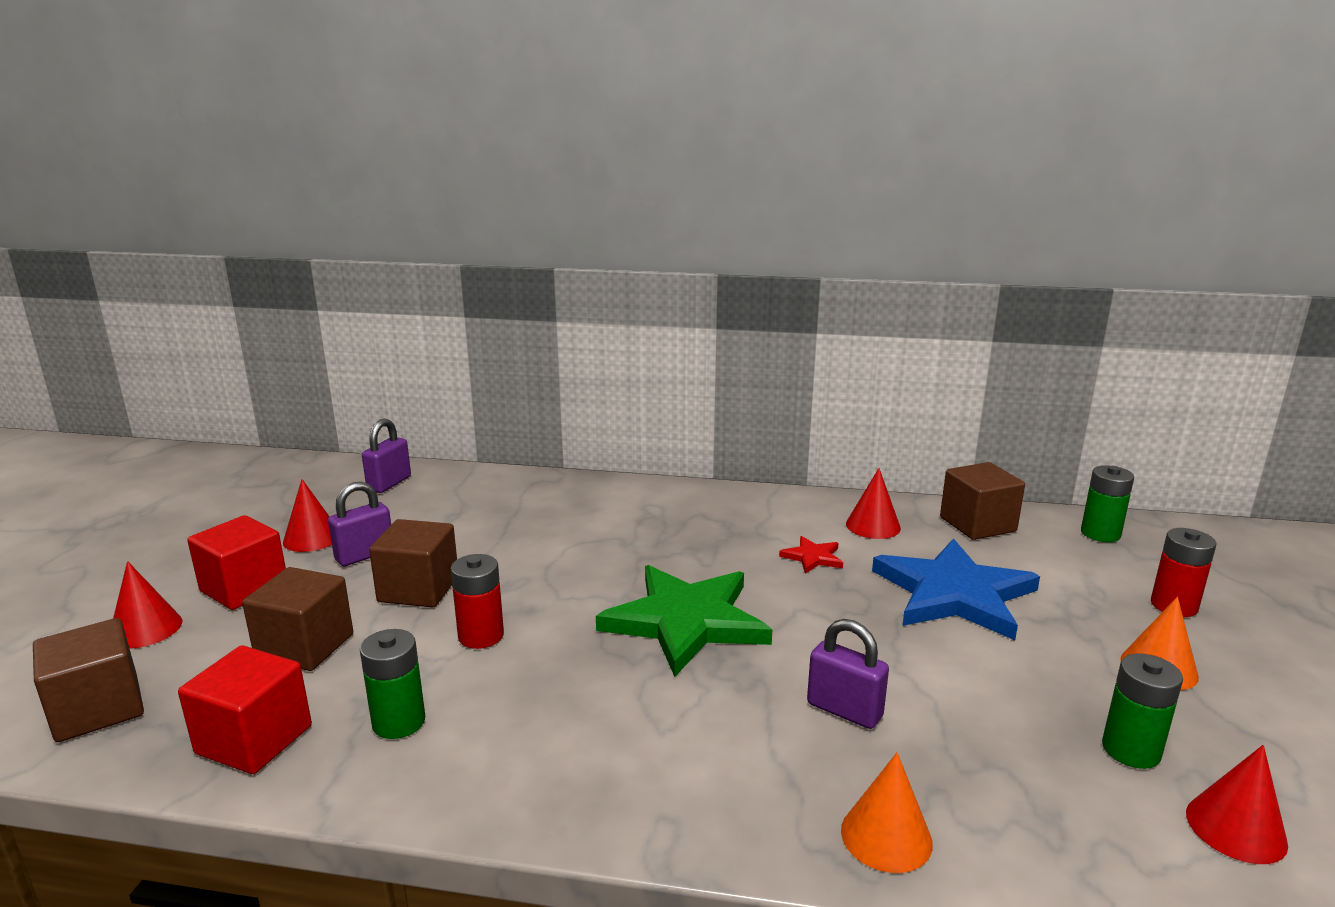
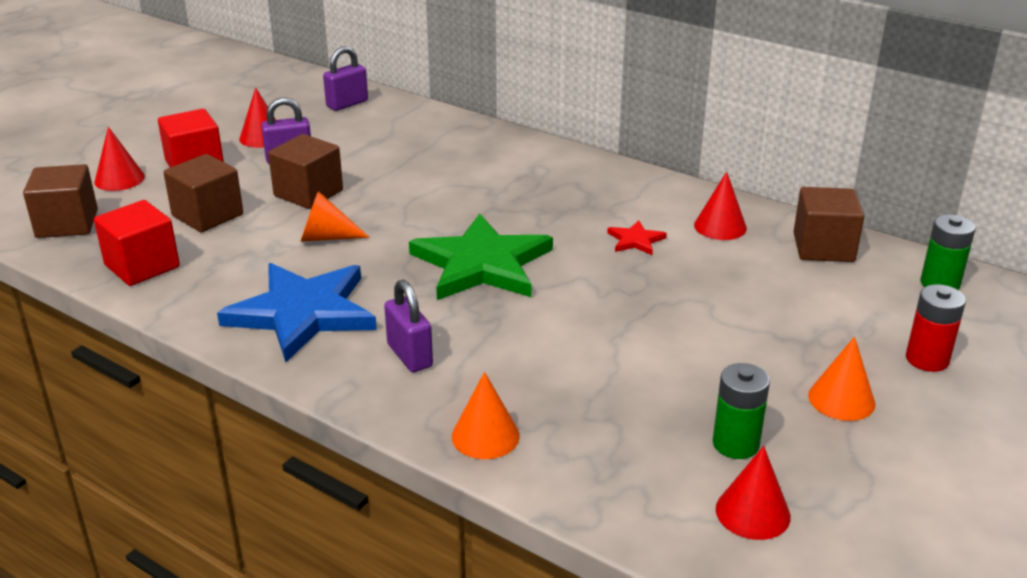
camera: 25 degrees right, 10 degrees up
(399, 722) = (232, 279): green battery -> none
(481, 636) = (326, 237): red battery -> orange cone
(844, 710) = (539, 355): purple padlock -> purple padlock (409, 355)
(954, 594) = (728, 298): blue star -> blue star (302, 313)

